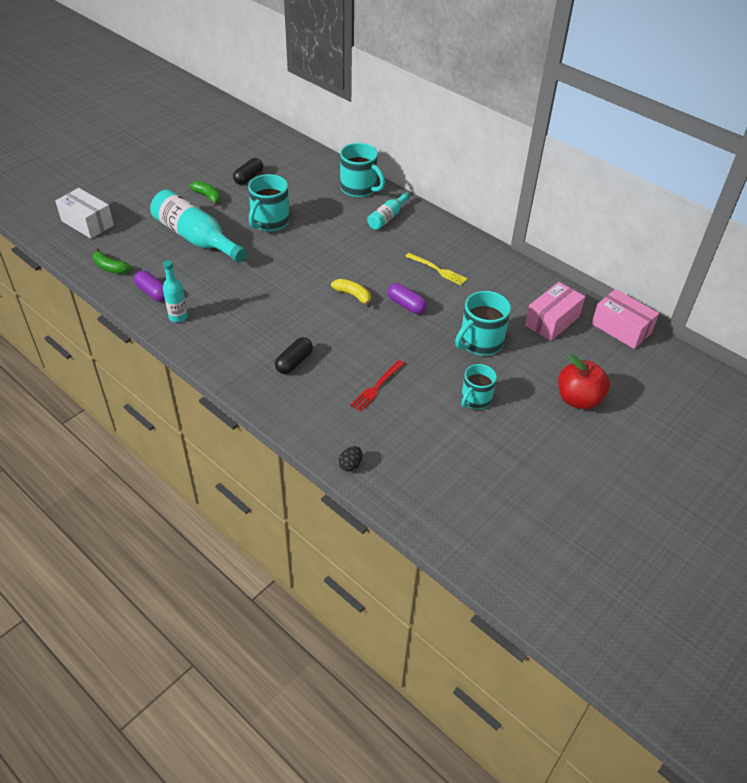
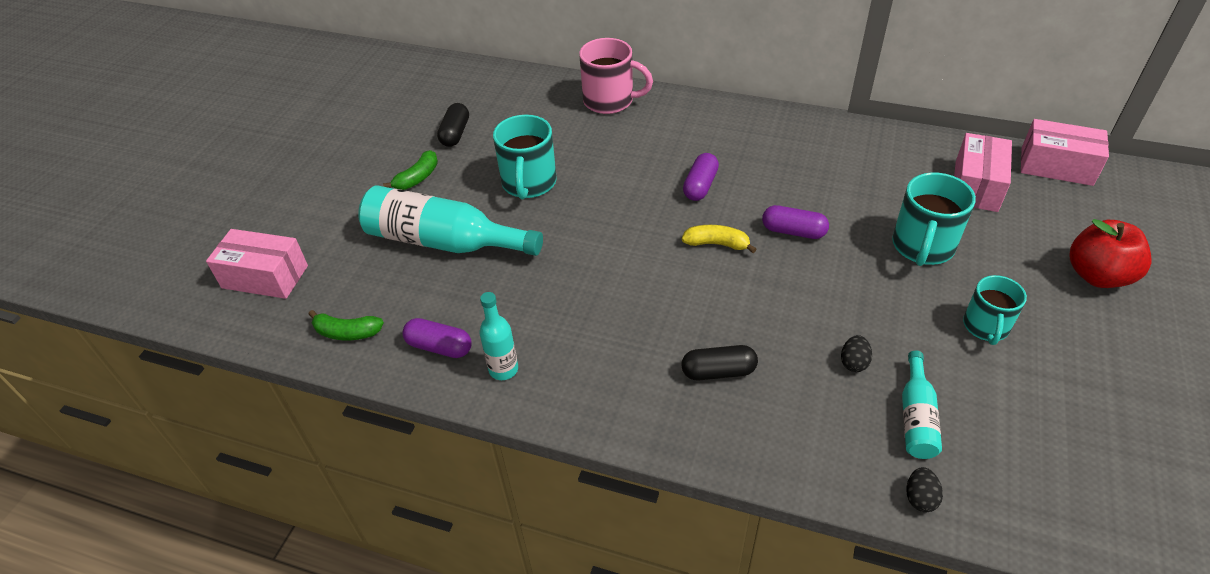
camera: 20 degrees left, 0 degrees up
(87, 223) = (265, 277): white box -> pink box
(207, 197) = (418, 178): green banana -> green banana turned 105 degrees clockwise
(294, 362) = (718, 372): black capsule -> black capsule turned 75 degrees clockwise
(359, 189) = (610, 101): turquoise mug -> pink mug
(372, 259) = (700, 186): none -> purple capsule
(376, 387) = (854, 362): red fork -> black egg
(387, 218) = (674, 126): turquoise bottle -> turquoise bottle (916, 417)
(437, 270) = (790, 171): yellow fork -> none

